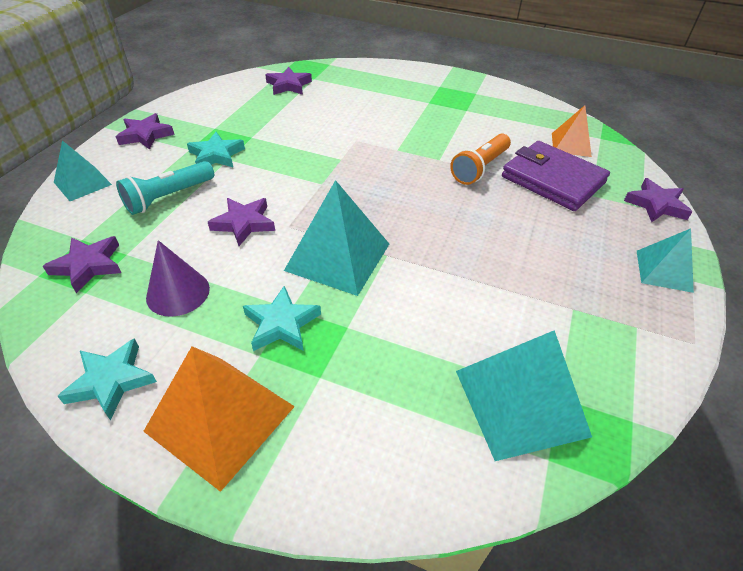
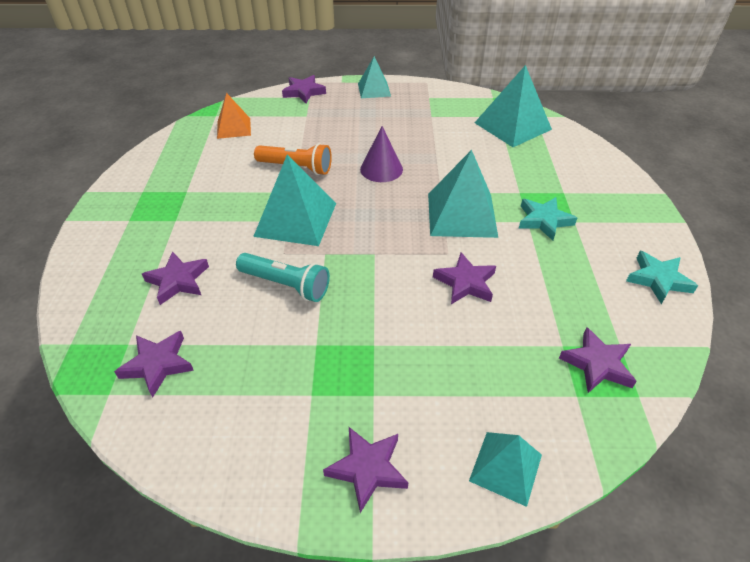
camera: 110 degrees left, 0 degrees up
(168, 197) = (470, 360): turquoise flashlight -> turquoise flashlight (286, 285)
(178, 292) = (568, 285): purple cone -> purple cone (381, 169)
(216, 155) = (372, 359): turquoise star -> none
(220, 418) = (626, 220): orange pyramid -> none
(357, 97) = (178, 281): none -> purple star
(396, 153) = (296, 219): none -> turquoise pyramid
(553, 179) = (294, 132): purple wallet -> none

